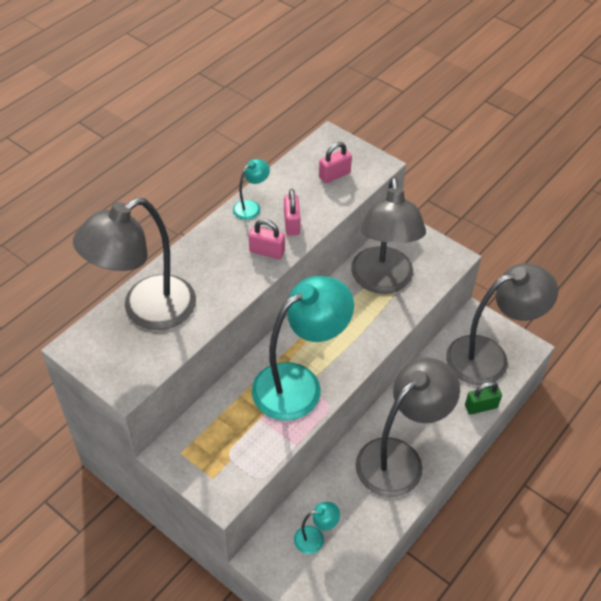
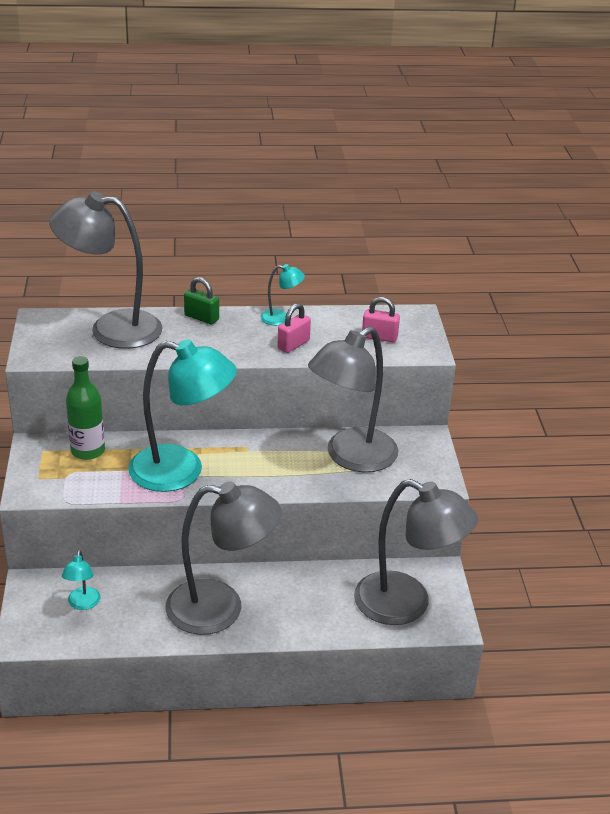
camera: 45 degrees right, 15 degrees down
(213, 424) = (88, 451): none -> green bottle
(267, 251) = (247, 348): pink padlock -> none
(315, 538) = (83, 604): turquoise lamp -> turquoise lamp turned 60 degrees clockwise
(481, 406) = (343, 630): green padlock -> green padlock (201, 317)

